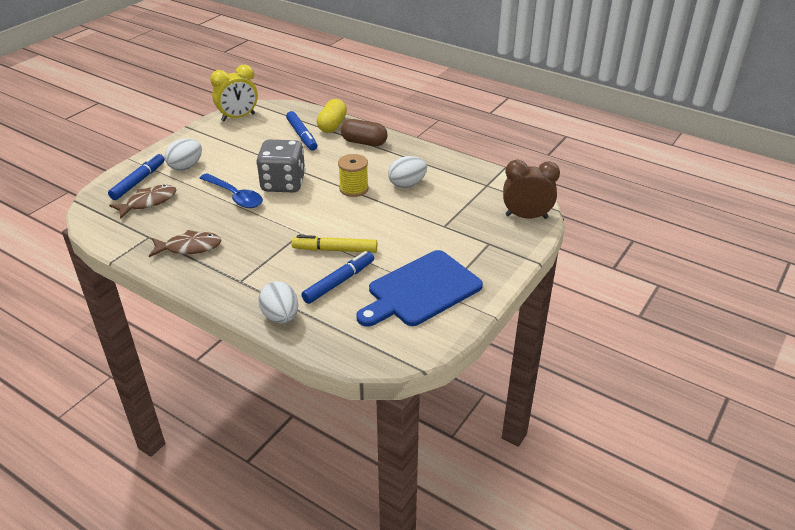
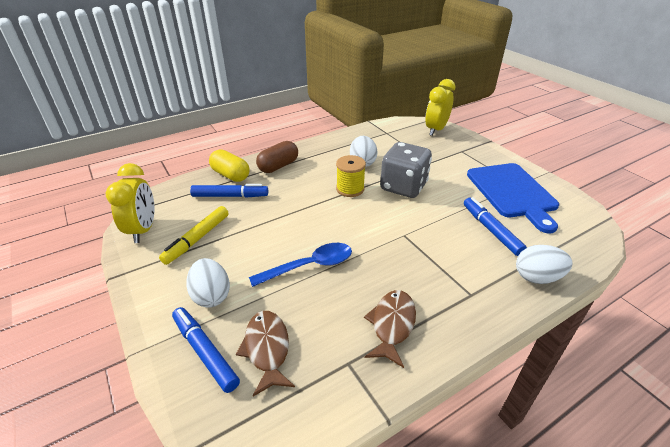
camera: 65 degrees left, 0 degrees up
(283, 184) = (310, 227): grey dice -> grey dice (403, 187)
(335, 250) = (441, 221): yellow marker -> yellow marker (197, 239)
(526, 216) = (436, 130): brown clock -> yellow clock

